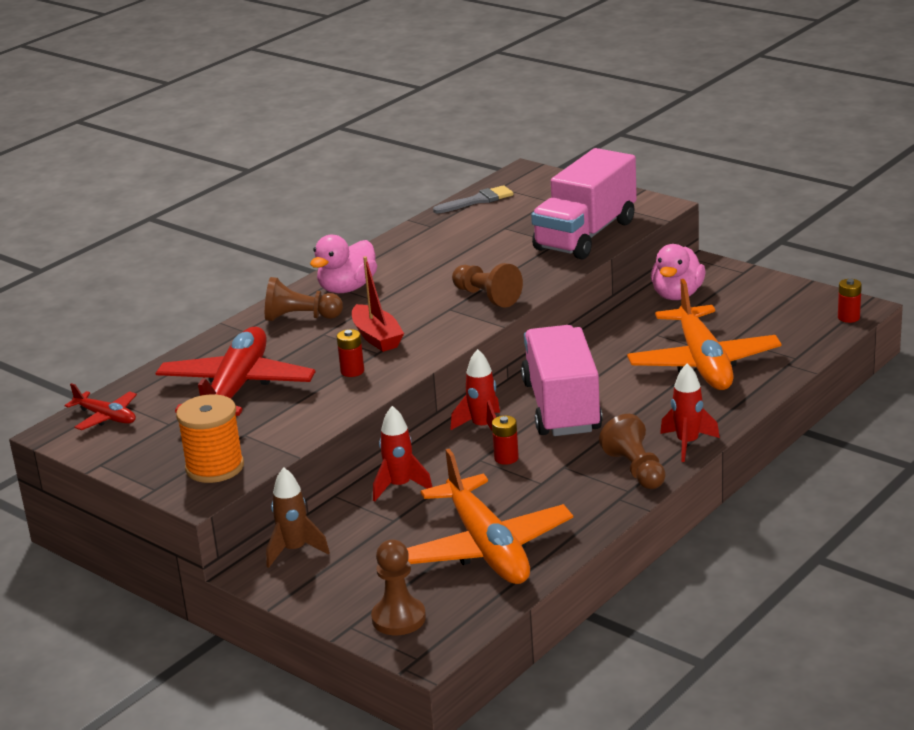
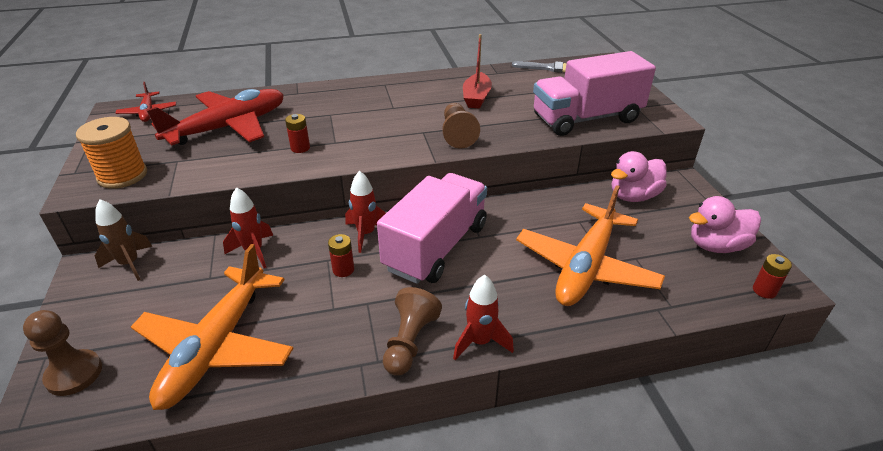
camera: 35 degrees right, 10 degrees up
(300, 318) = (336, 98): brown pawn -> none
(347, 288) = (390, 91): pink duck -> pink duck (716, 246)
(377, 337) = (352, 131): red boat -> red boat (476, 98)

